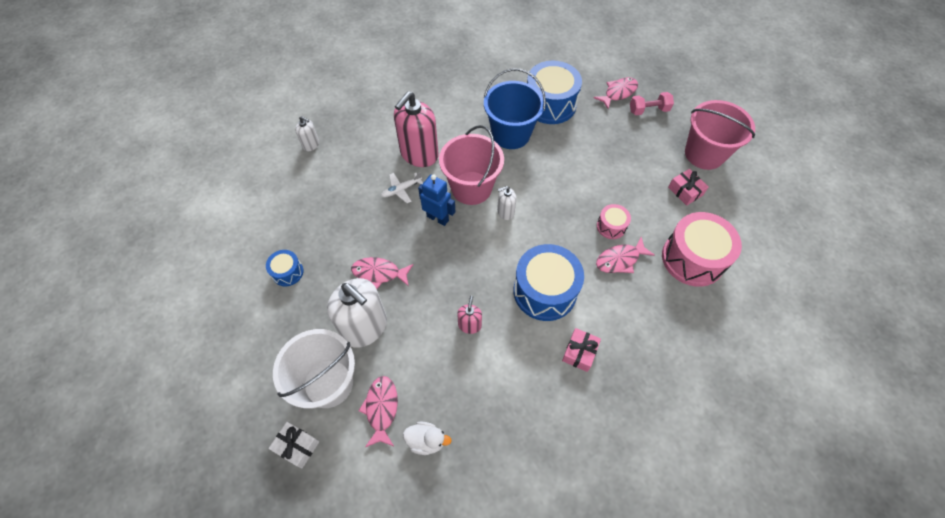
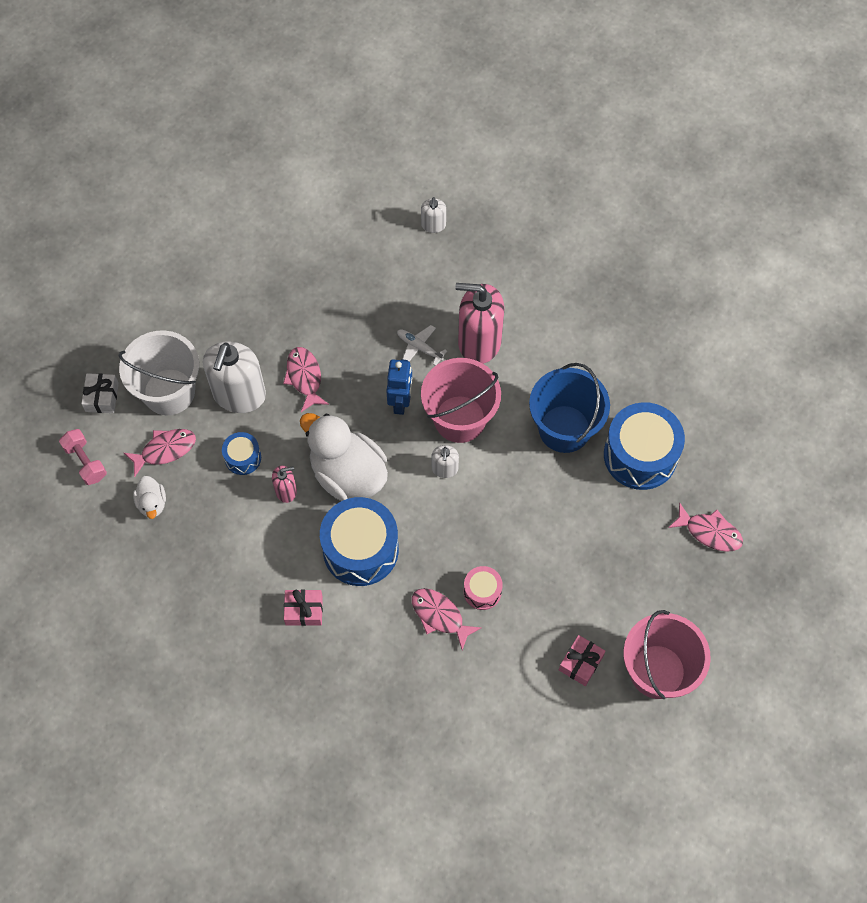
camera: 65 degrees right, 5 degrees up
(287, 272) = (265, 293): blue drum -> blue drum (243, 458)
(477, 275) = (348, 474): none -> white duck
(505, 212) = (444, 469): white soap dispenser -> white soap dispenser turned 135 degrees counterclockwise
(648, 110) = (698, 580): pink dumbbell -> pink dumbbell (85, 462)
(692, 258) = (481, 697): pink drum -> none

